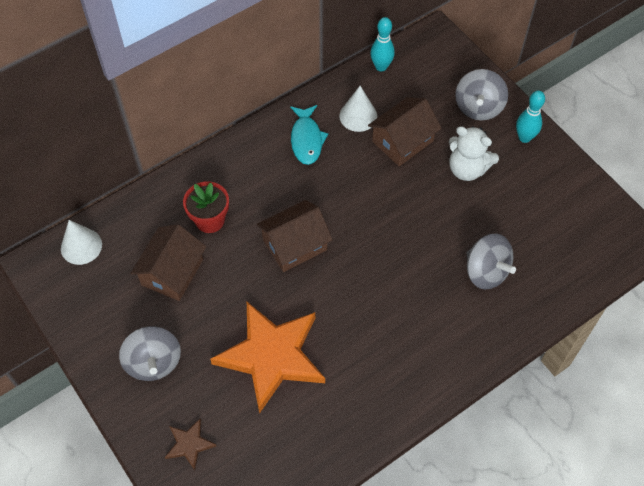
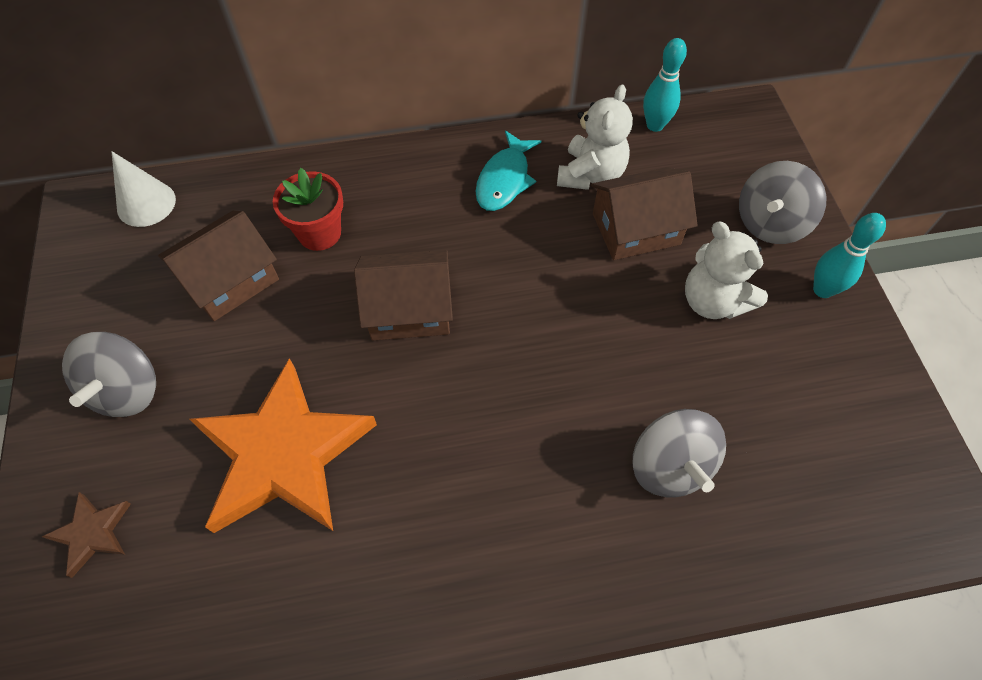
camera: 25 degrees right, 0 degrees up
(358, 116) = (590, 175): white cone -> white teddy bear

